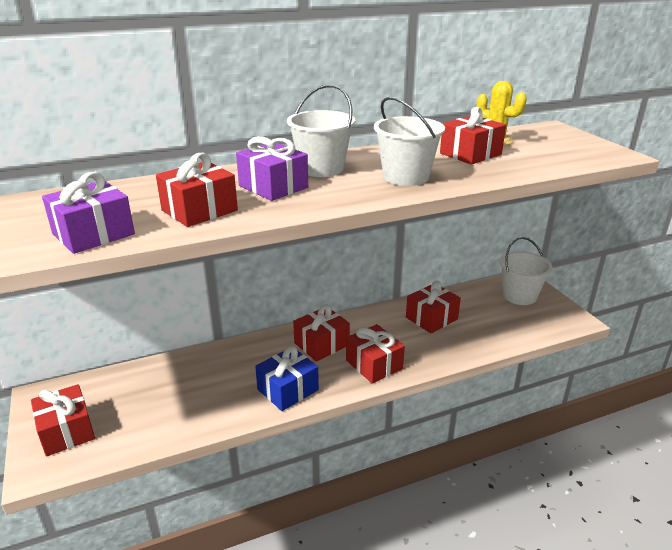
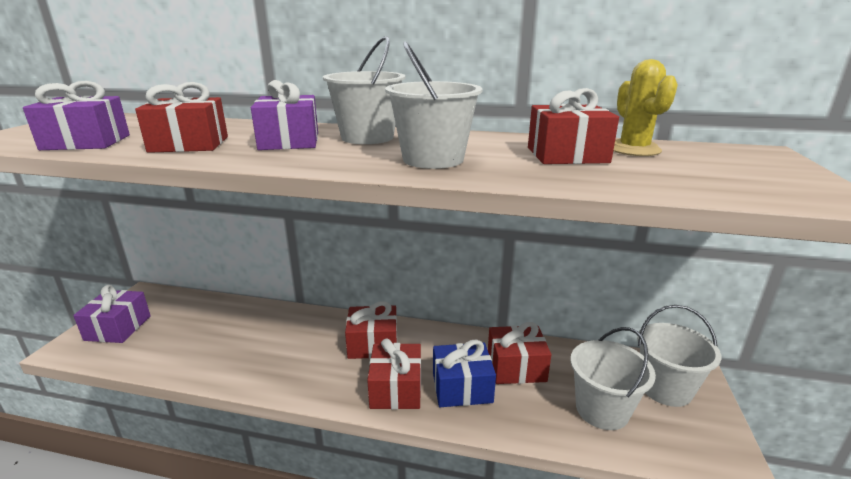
camera: 35 degrees right, 5 degrees down
(67, 431) = (118, 328): red gift -> purple gift
(288, 389) = (291, 374): blue gift -> blue gift (462, 387)
(500, 322) = (602, 410): none -> white bucket

